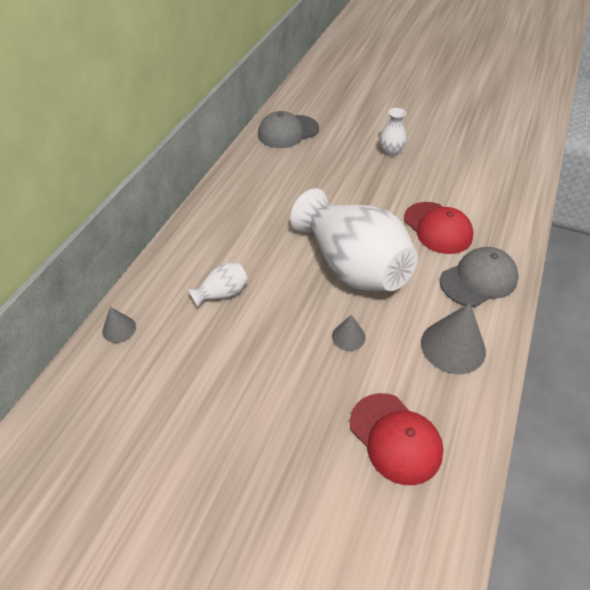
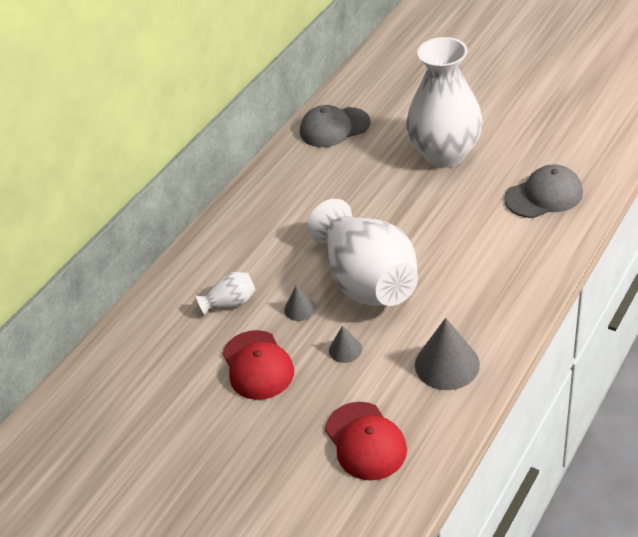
camera: 15 degrees right, 5 degrees down
(119, 329) = (128, 331): grey cone -> grey cone (300, 309)
(391, 152) = (445, 154): white vase -> white vase, size x2.43
(437, 228) = (470, 243): red cap -> red cap (257, 365)
(478, 279) = (496, 300): grey cap -> grey cap (544, 195)

